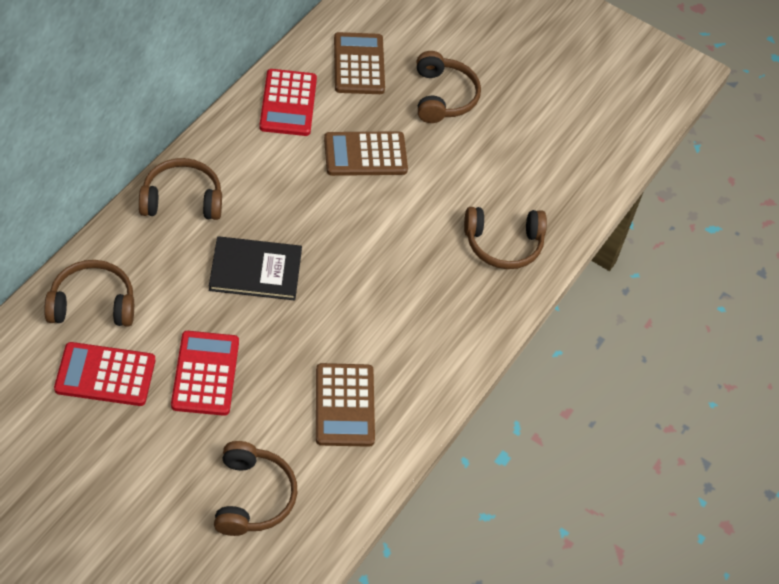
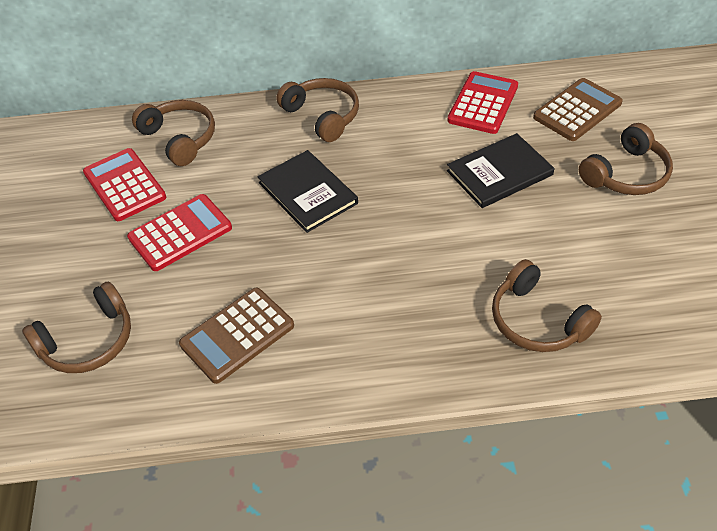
camera: 60 degrees right, 5 degrees down
(288, 103) = (483, 103): red calculator -> red calculator turned 150 degrees clockwise
(365, 154) = (499, 173): brown calculator -> black book

